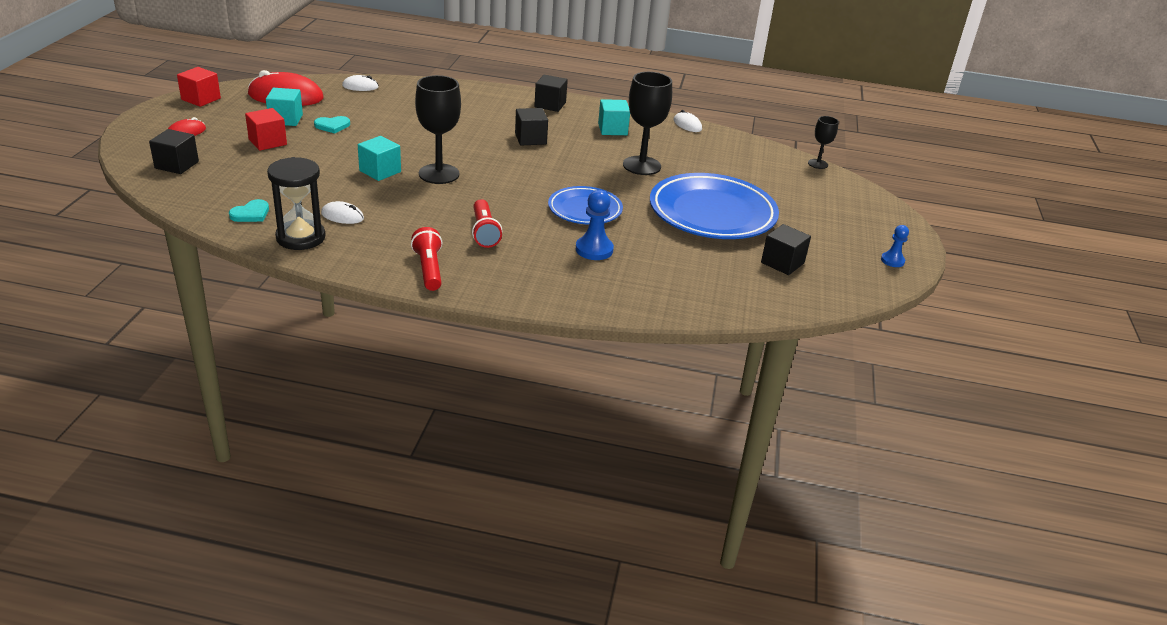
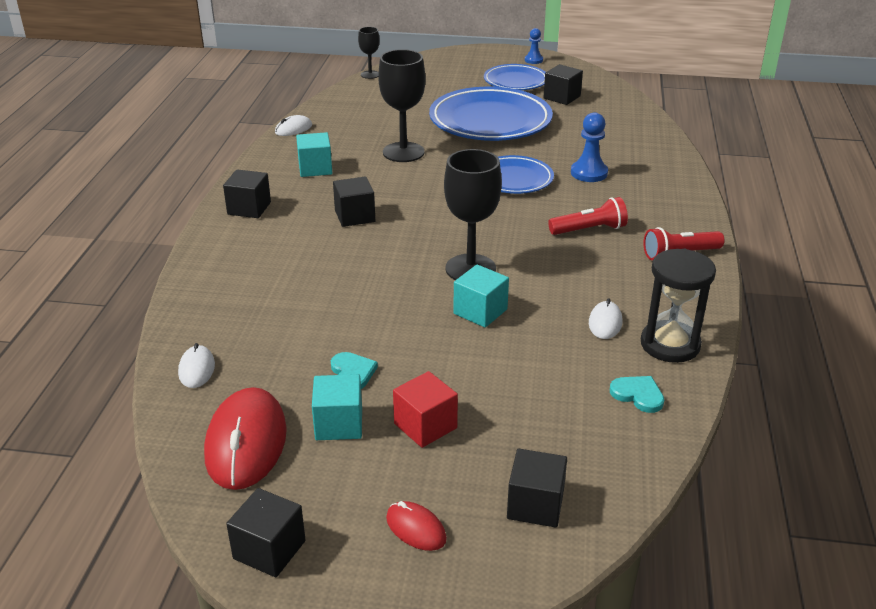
camera: 90 degrees left, 0 degrees up
(201, 99) = (269, 550): red cube -> black cube
(821, 240) = (515, 81): none -> blue plate

